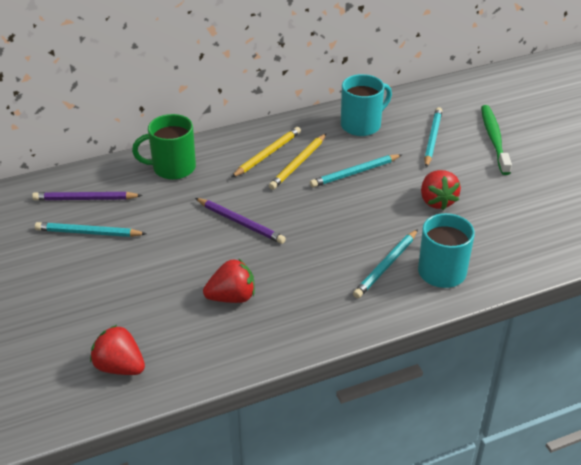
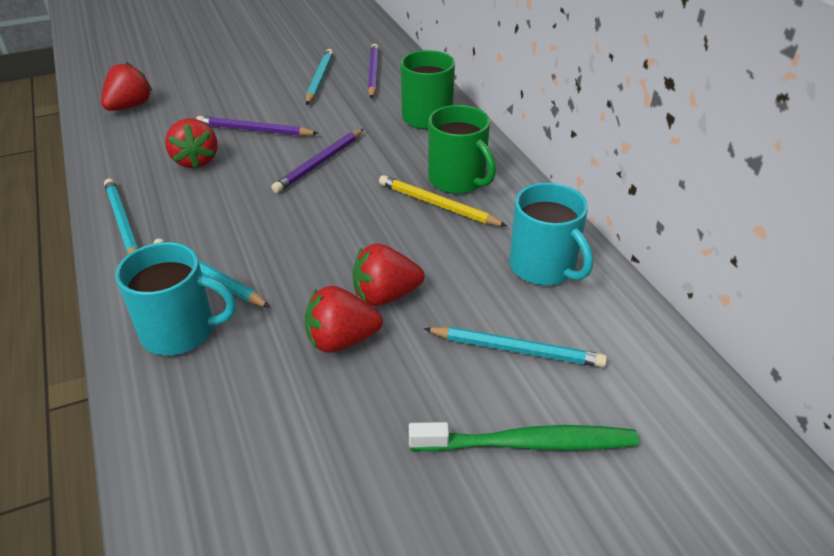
camera: 90 degrees right, 0 degrees up
(182, 266) = (254, 130): none -> purple pencil
(267, 154) = (458, 180): yellow pencil -> green mug
(355, 173) = (417, 255): turquoise pencil -> turquoise pencil (122, 223)
(395, 185) = (385, 295): none -> red strawberry

